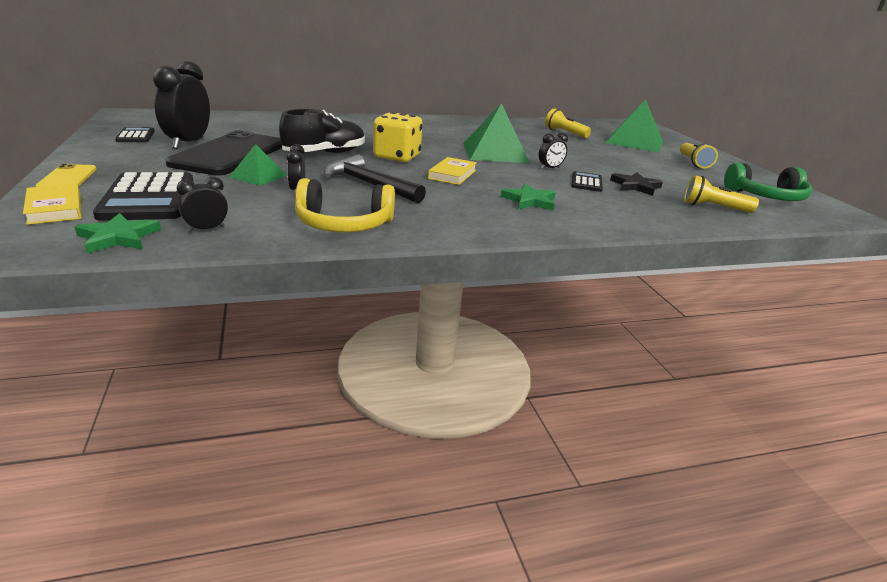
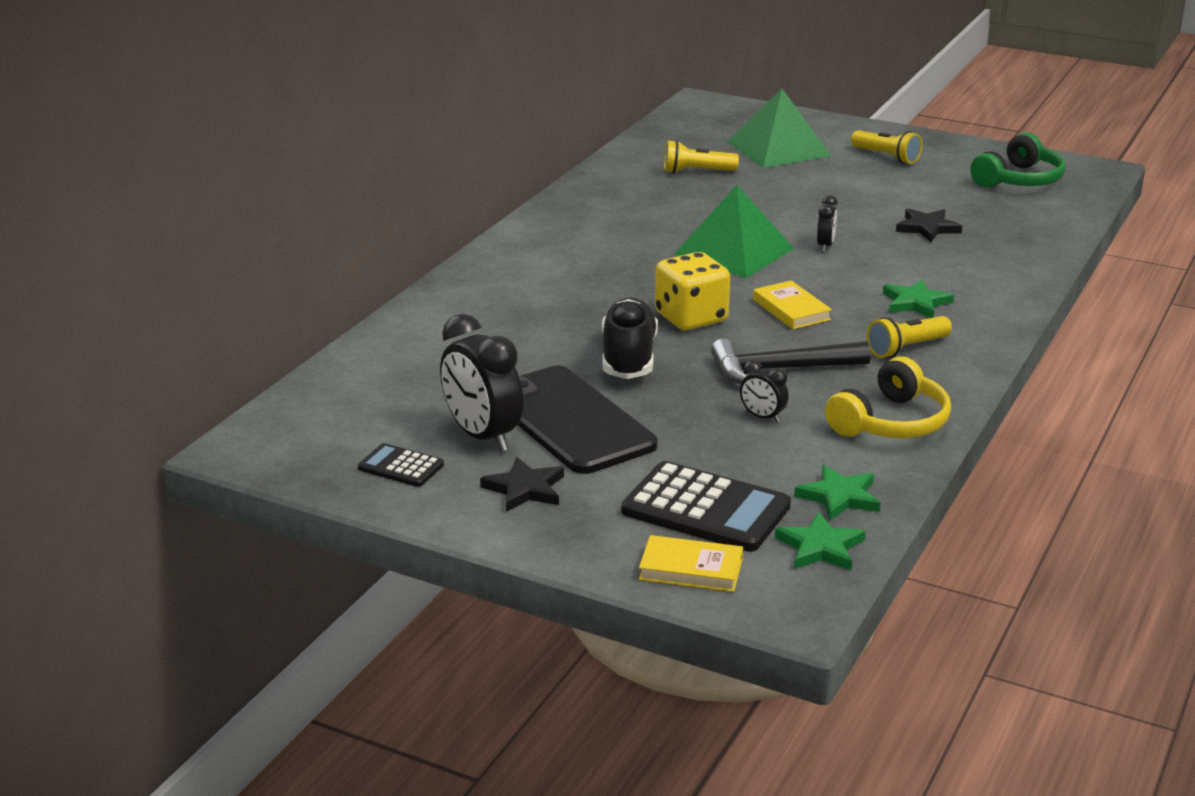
camera: 45 degrees left, 0 degrees up
(67, 178) = (574, 546): yellow phone -> none
(134, 159) = (525, 489): none -> black star
(206, 229) = (839, 497): black clock -> green star
(258, 176) = (683, 425): green pyramid -> none
(586, 182) = (891, 248): black calculator -> none
(713, 208) = (1020, 221): yellow flashlight -> yellow flashlight (906, 348)

